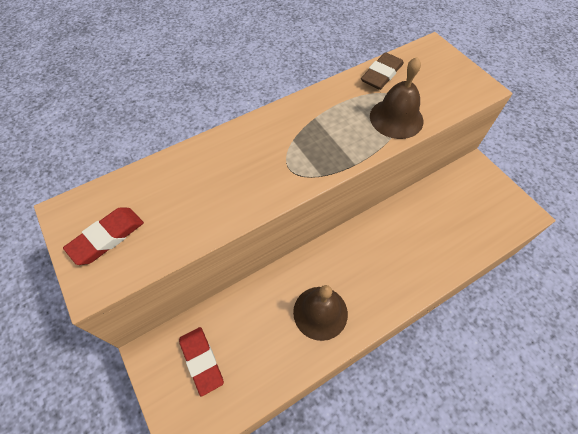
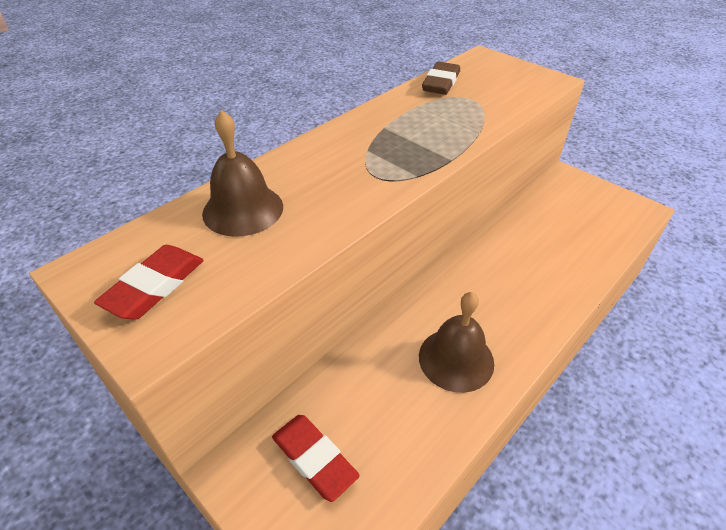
camera: 15 degrees left, 15 degrees down
(396, 118) = (476, 115): brown bell -> brown bell (243, 209)

